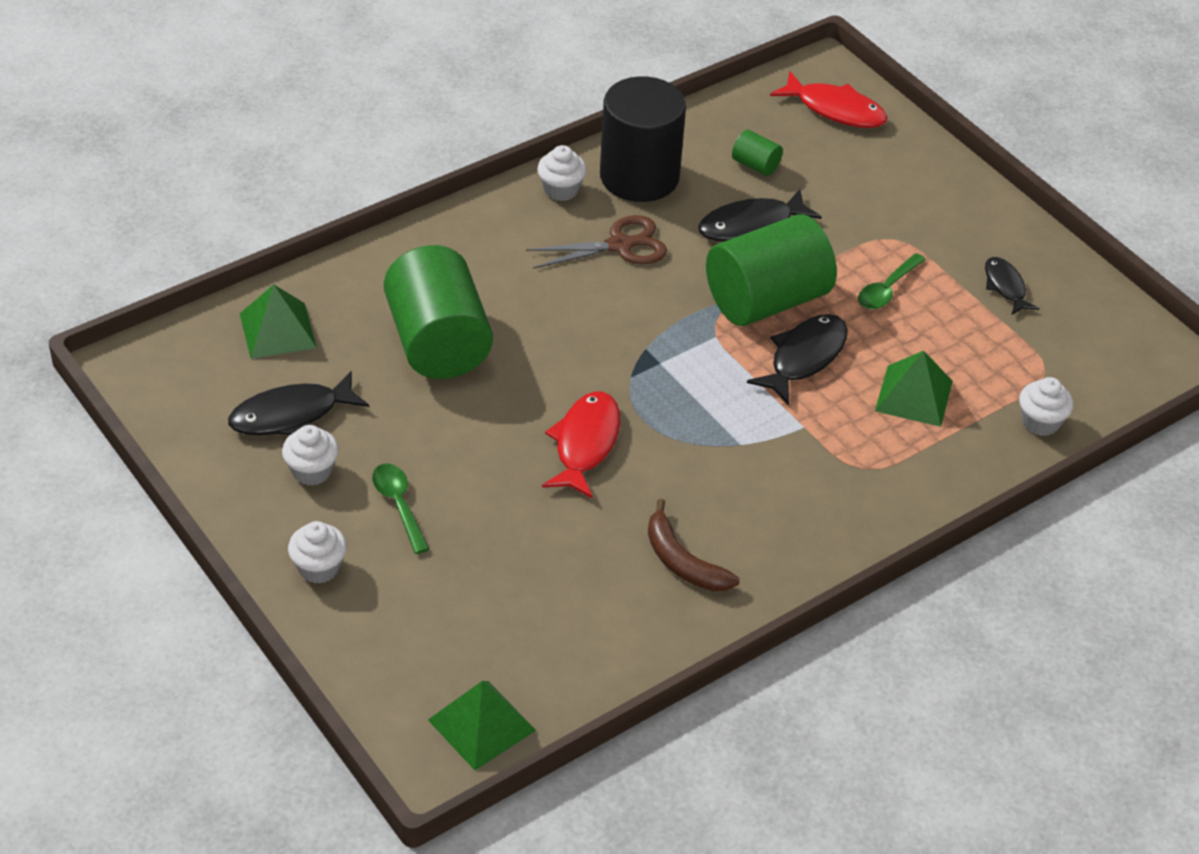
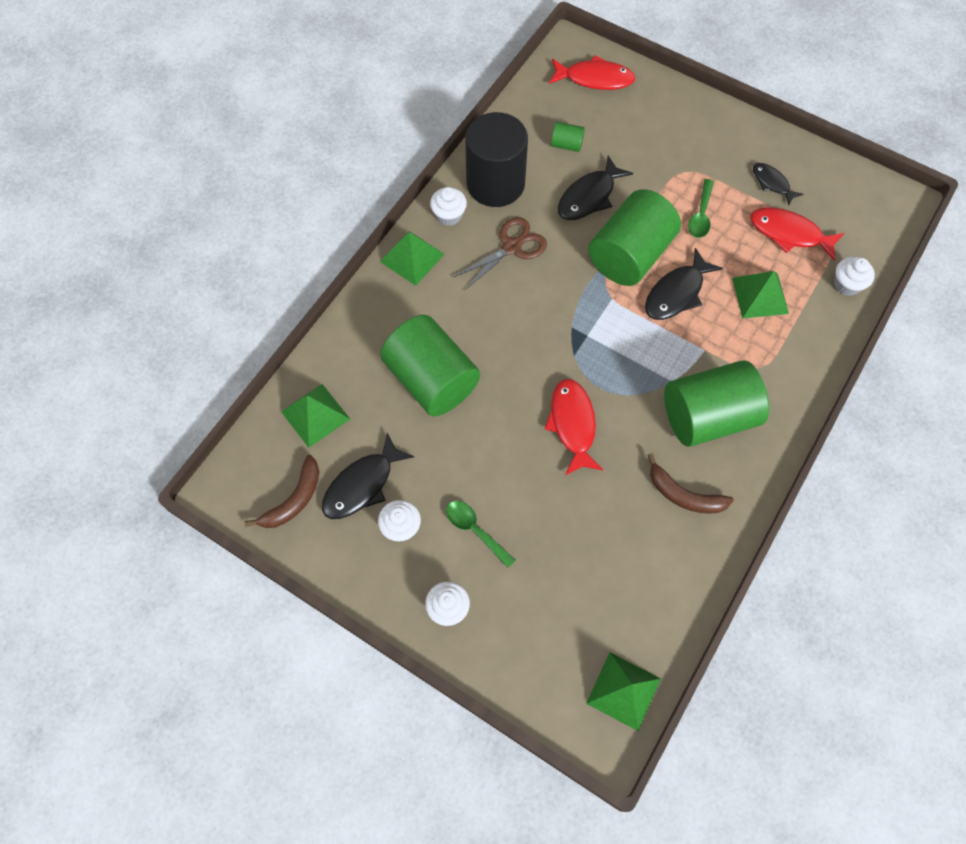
camera: 20 degrees left, 20 degrees up
(203, 401) = (294, 499): none -> brown banana
(489, 217) = (412, 257): none -> green pyramid
(763, 494) = (707, 416): none -> green cylinder
(804, 358) = (677, 293): black fish -> black fish turned 150 degrees counterclockwise
(995, 345) = (789, 234): none -> red fish

